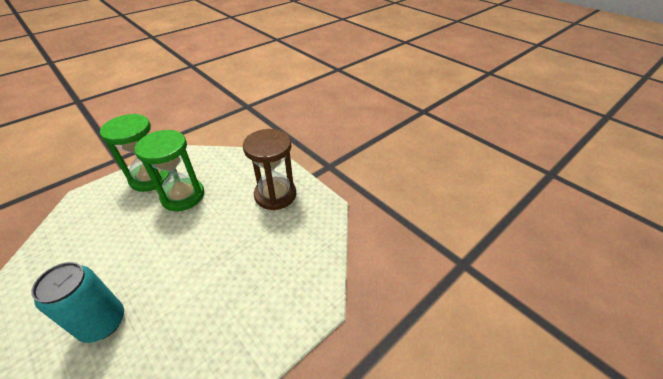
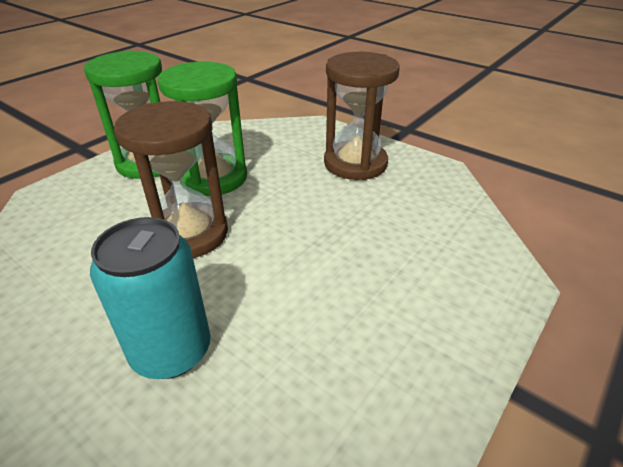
camera: 10 degrees left, 5 degrees down
(148, 239) = (188, 234): none -> brown hourglass

